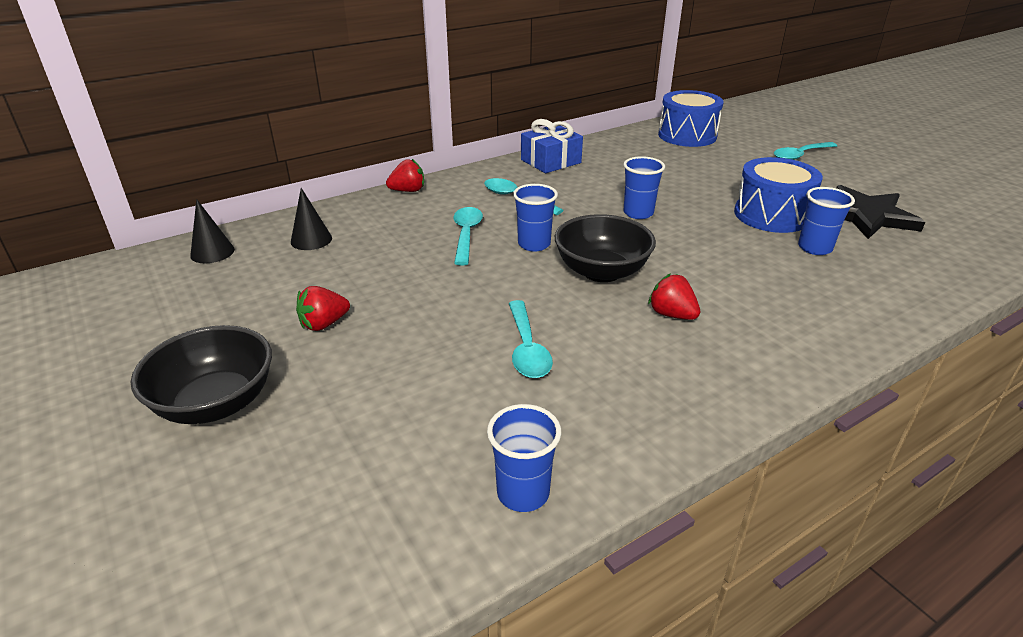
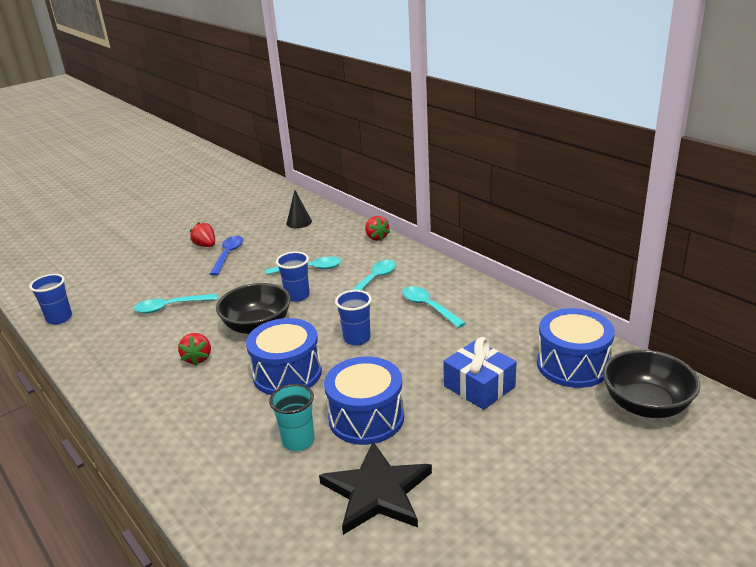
camera: 85 degrees right, 5 degrees down
(212, 252) = (282, 201): black cone -> none
(216, 403) = (147, 236): black bowl -> black bowl (645, 405)
(378, 300) = (228, 255): none -> blue spoon
(550, 161) = (456, 287): blue gift -> blue gift (479, 386)
(672, 314) = (198, 358): red strawberry -> red strawberry turned 135 degrees clockwise
(703, 252) = (287, 373): none -> blue drum
(800, 155) = (550, 457): turquoise spoon -> turquoise spoon (428, 307)
(815, 248) = (298, 441): blue cup -> turquoise cup

